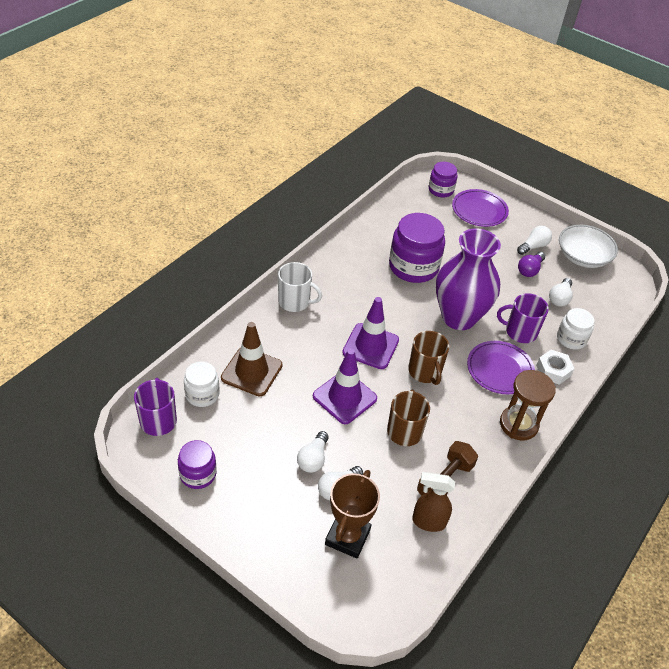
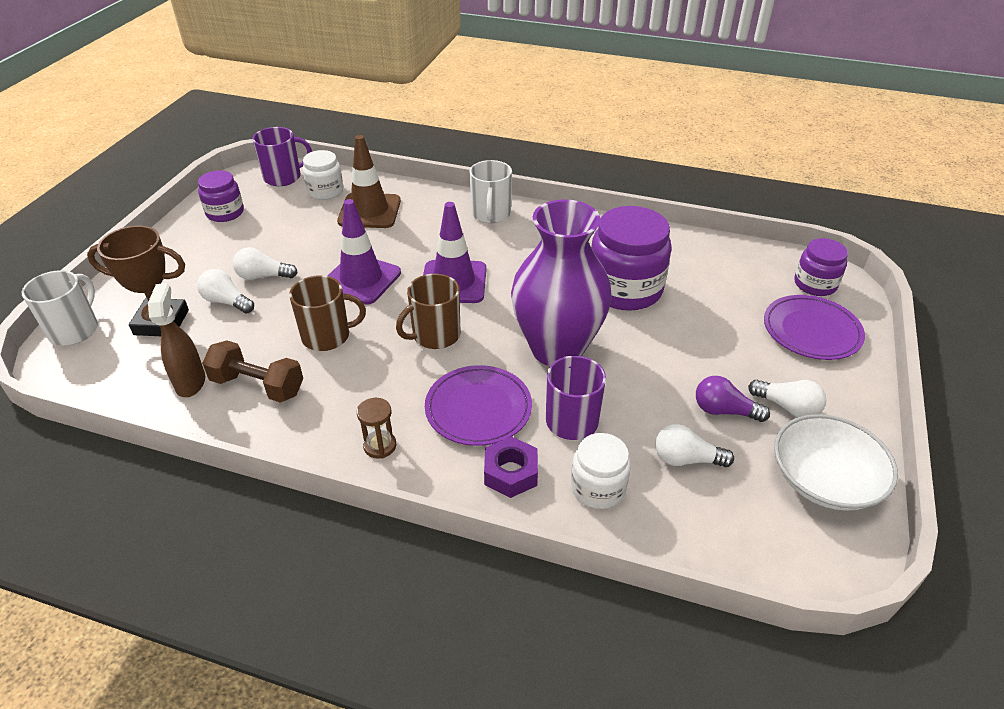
camera: 75 degrees right, 5 degrees down
(333, 604) = (75, 330): none -> white mug
(518, 424) = (380, 446): brown hourglass -> brown hourglass, size x0.54
(553, 370) = (510, 473): white nut -> purple nut

